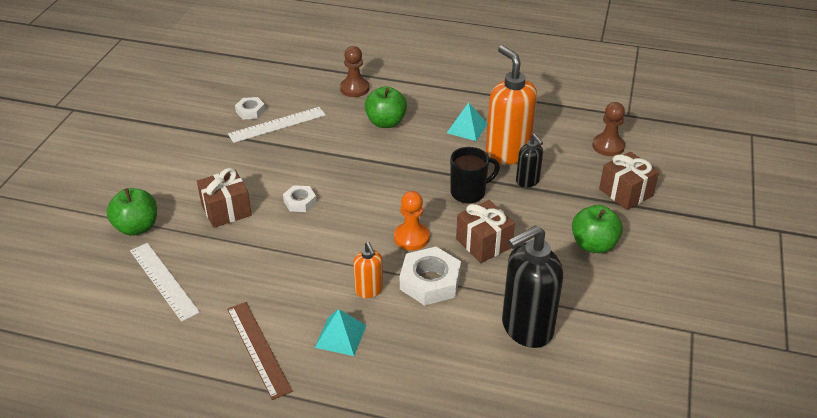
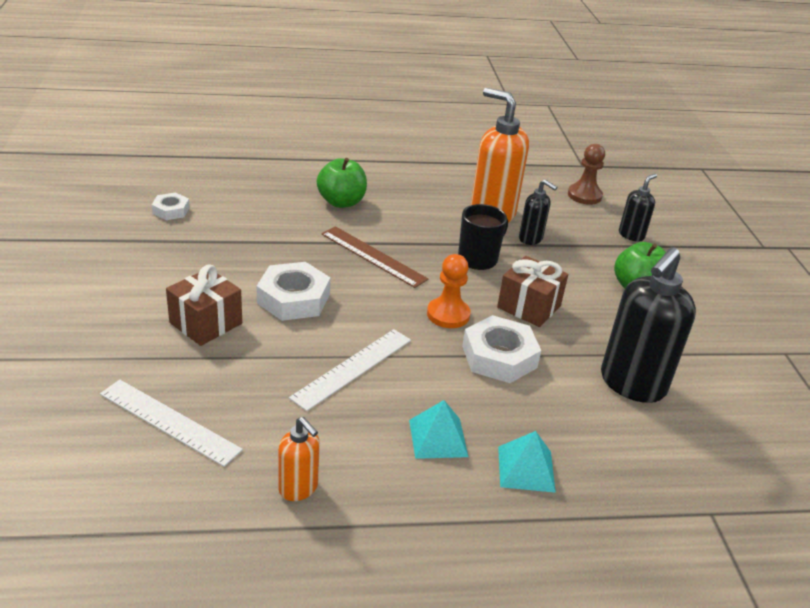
camera: 25 degrees left, 5 degrees down
(137, 227) = (93, 364): green apple -> none
(258, 349) = (346, 476): brown ruler -> brown ruler (373, 256)
(277, 124) = (213, 220): white ruler -> white ruler (352, 368)
(300, 202) = (294, 298): white nut -> white nut, size x1.77
(354, 88) = (283, 173): brown pawn -> none
(369, 290) = (438, 380): orange soap dispenser -> orange soap dispenser (299, 488)
(467, 128) = (433, 196): turquoise pyramid -> turquoise pyramid (526, 468)
(625, 192) = (631, 235): brown gift -> black soap dispenser

